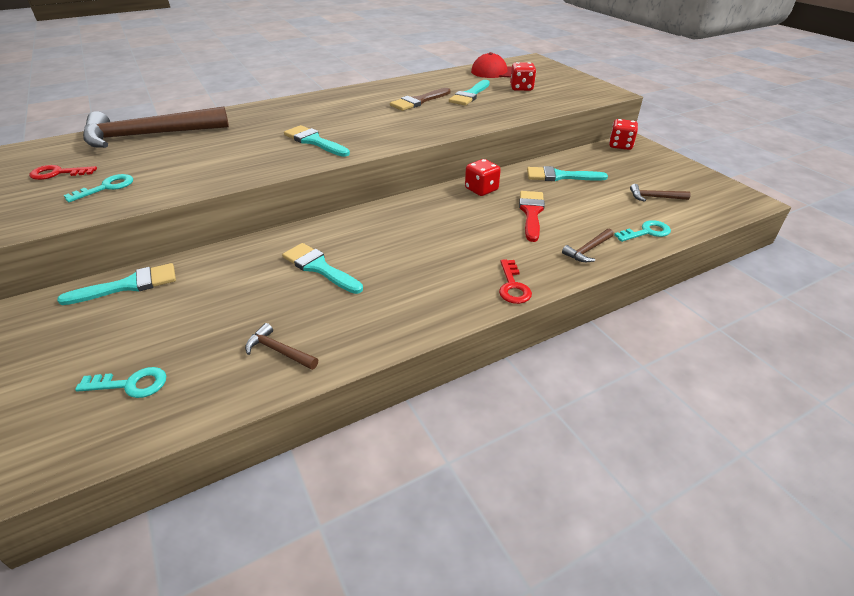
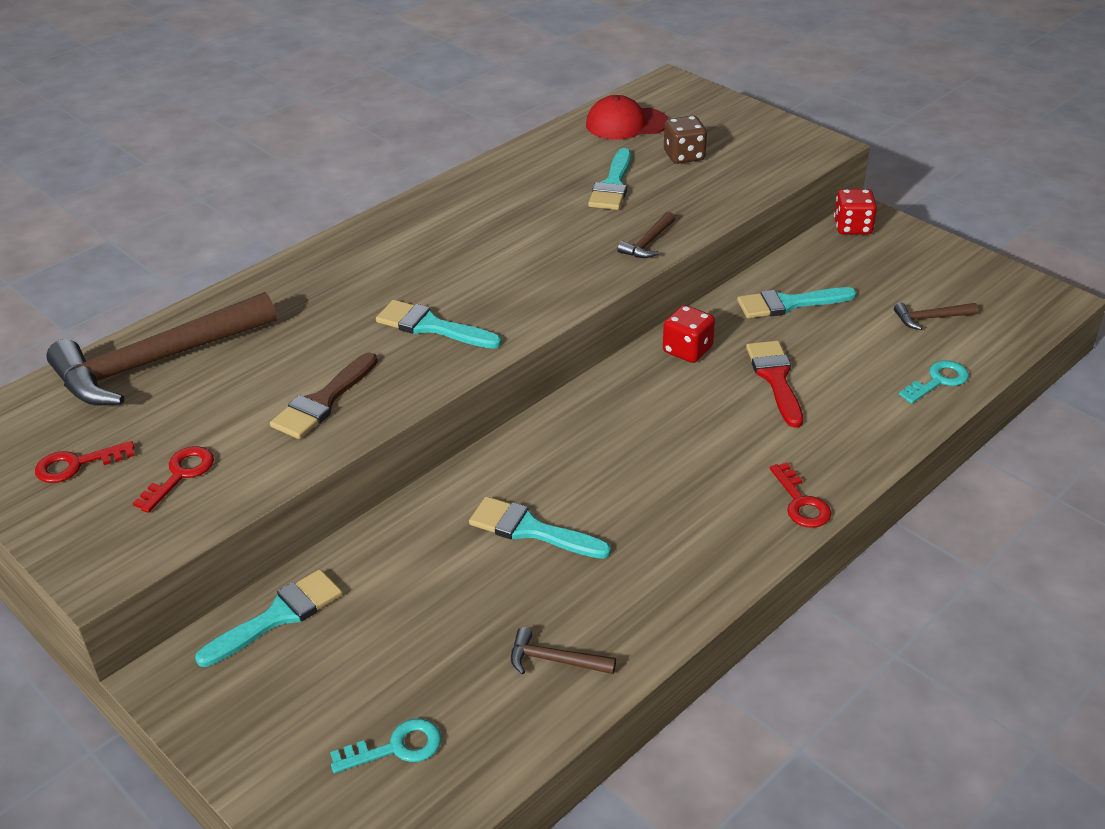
camera: 15 degrees left, 0 degrees up
(106, 187) = (180, 475): turquoise key -> red key
(419, 101) = (540, 212): brown brush -> brown brush (323, 401)
(521, 88) = (684, 156): red dice -> brown dice
(588, 250) = (873, 426): brown hammer -> brown hammer (648, 243)

